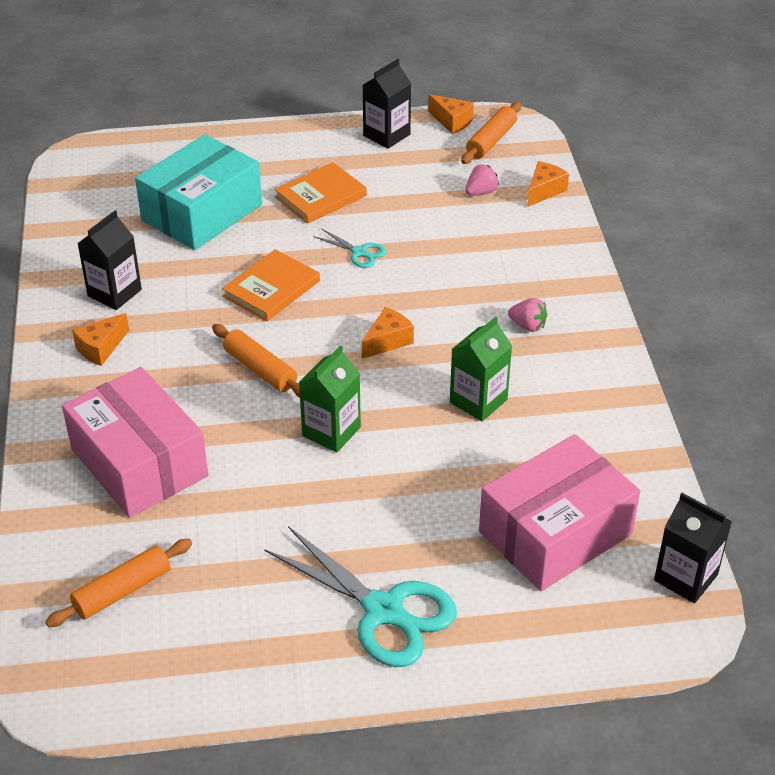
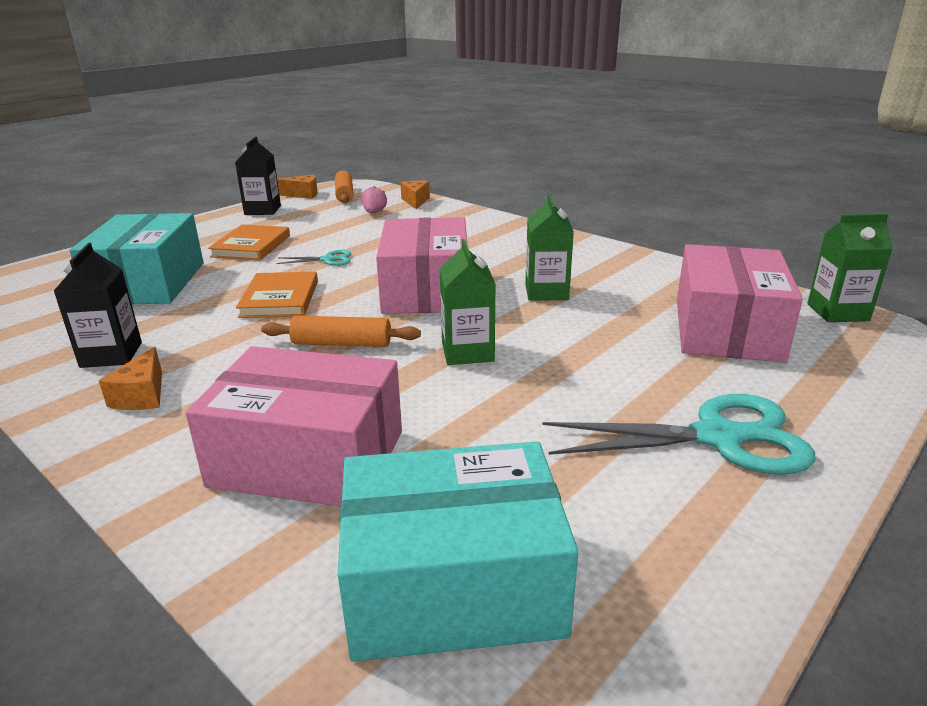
camera: 40 degrees left, 15 degrees down
(122, 591) = (453, 583): orange rolling pin -> turquoise box
(388, 341) = (426, 290): orange cheese -> pink box
(527, 326) = (511, 250): pink strawberry -> none
(685, 577) = (837, 312): black carton -> green carton

